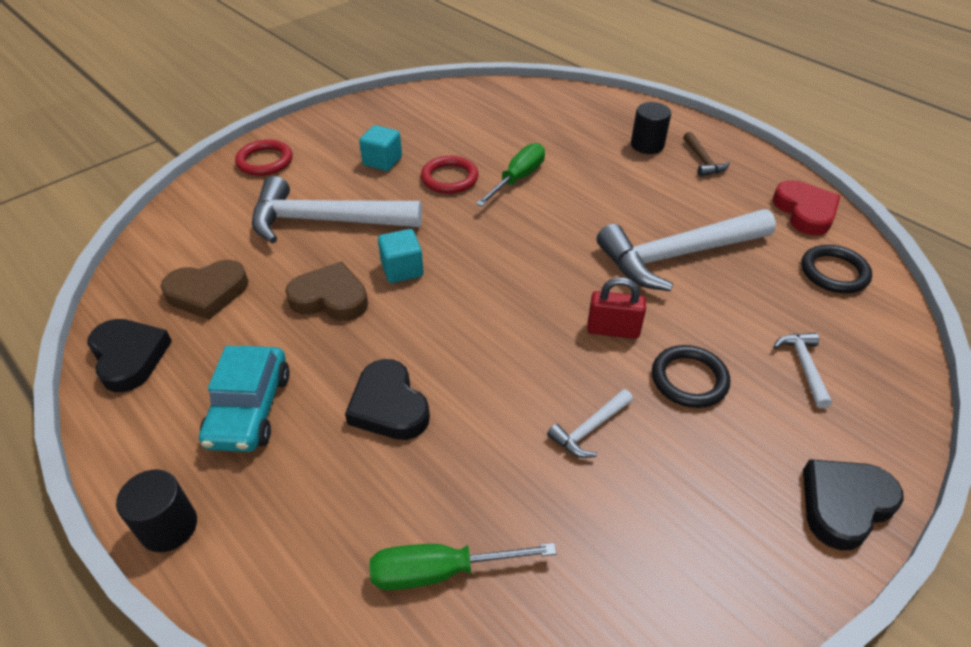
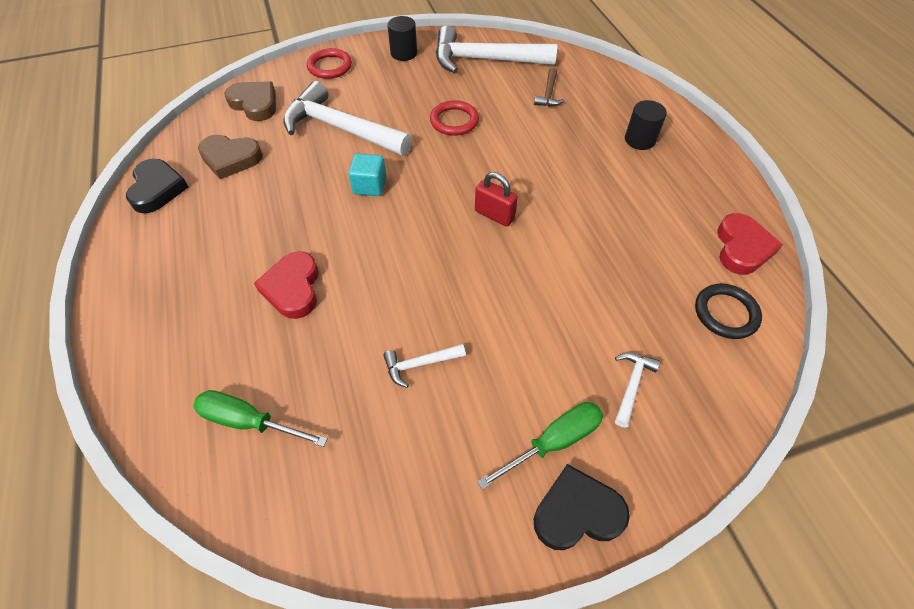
camera: 25 degrees right, 10 degrees up
(169, 527) = (112, 316): black cylinder -> black cylinder (404, 53)
(249, 409) = (205, 254): turquoise car -> none
(330, 298) = (306, 191): brown heart -> brown heart (255, 104)
(382, 161) = (413, 91): turquoise cube -> none
(389, 406) = (293, 288): black heart -> red heart
(518, 178) = (507, 137): green screwdriver -> green screwdriver (554, 441)
(613, 330) = (493, 292): red padlock -> red padlock (494, 215)
(678, 255) = (594, 248): white hammer -> white hammer (485, 60)
(689, 379) = (525, 357): black ring -> none
(702, 161) = (680, 169): brown hammer -> brown hammer (548, 94)

